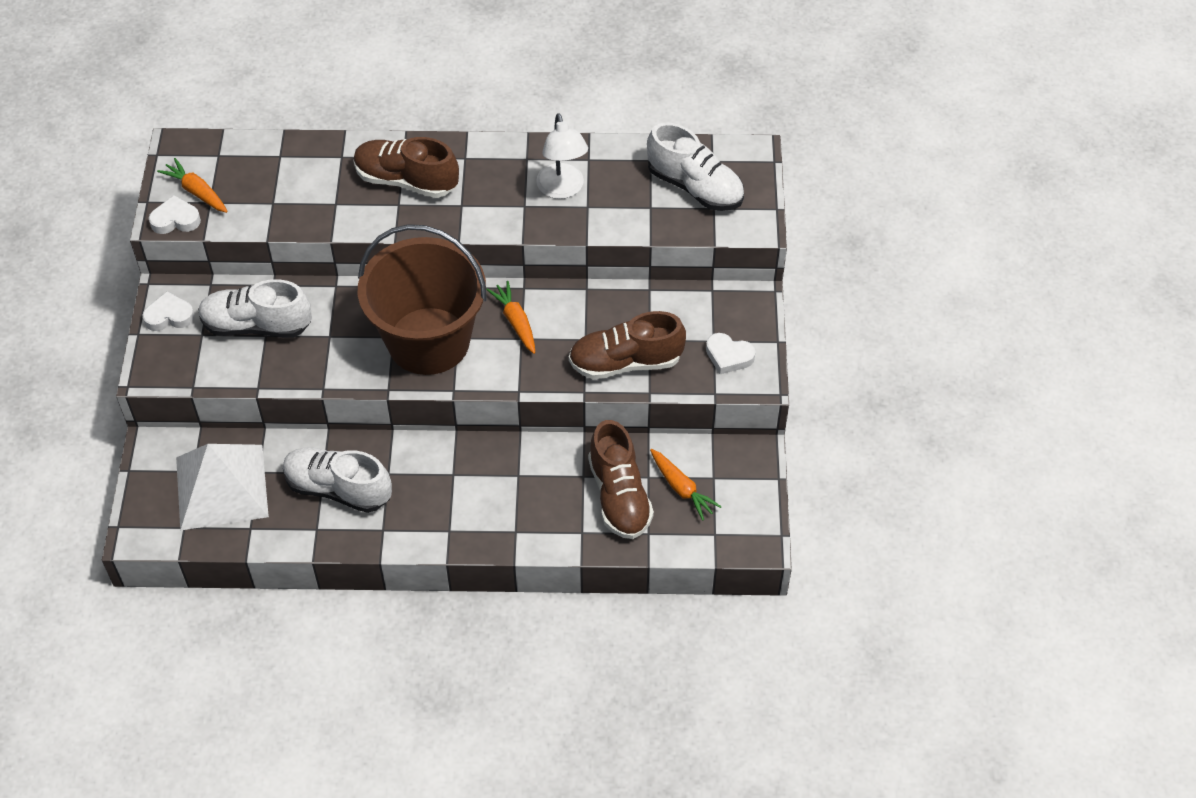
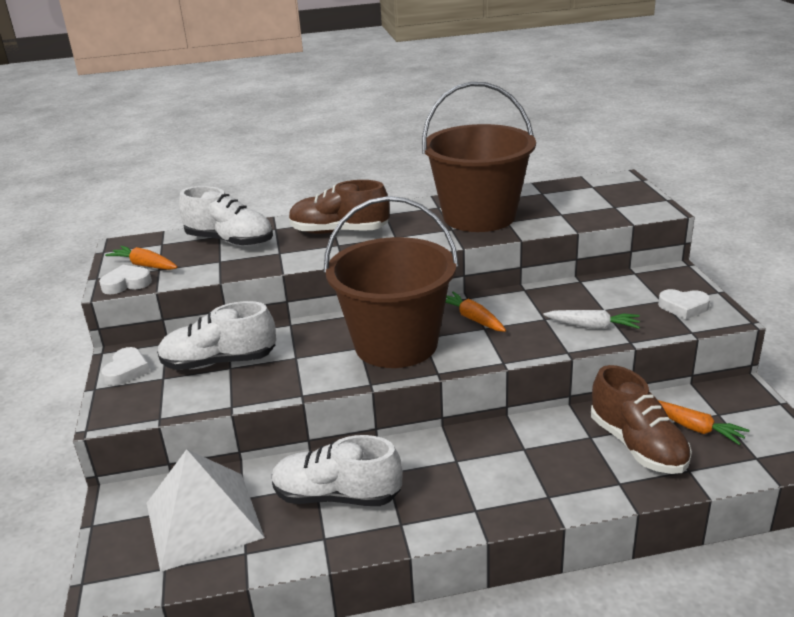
camera: 10 degrees left, 25 degrees down
(169, 316) = (127, 370): white heart -> white heart turned 120 degrees clockwise
(562, 189) = (479, 216): white lamp -> brown bucket
(625, 362) = (593, 326): brown shoe -> white carrot
(695, 187) = (590, 199): white shoe -> white shoe (230, 241)

